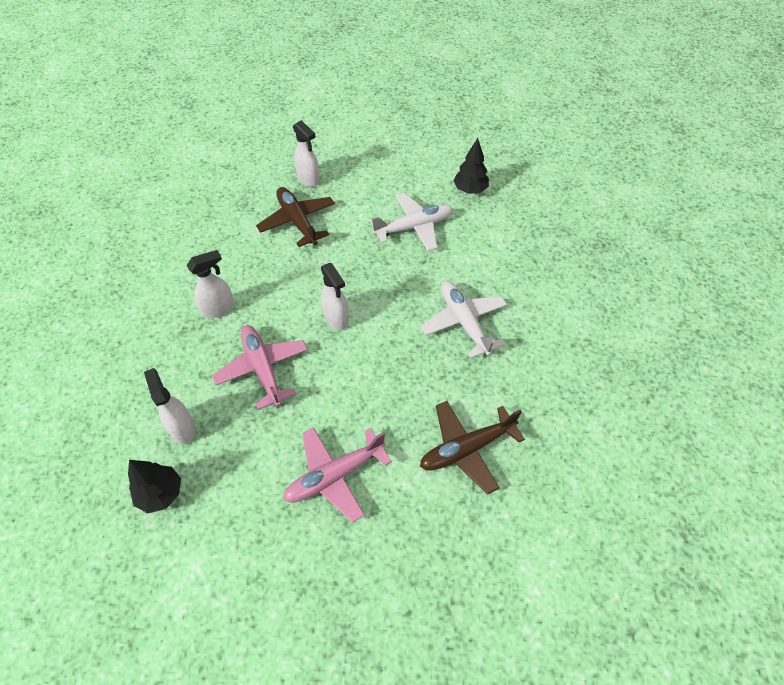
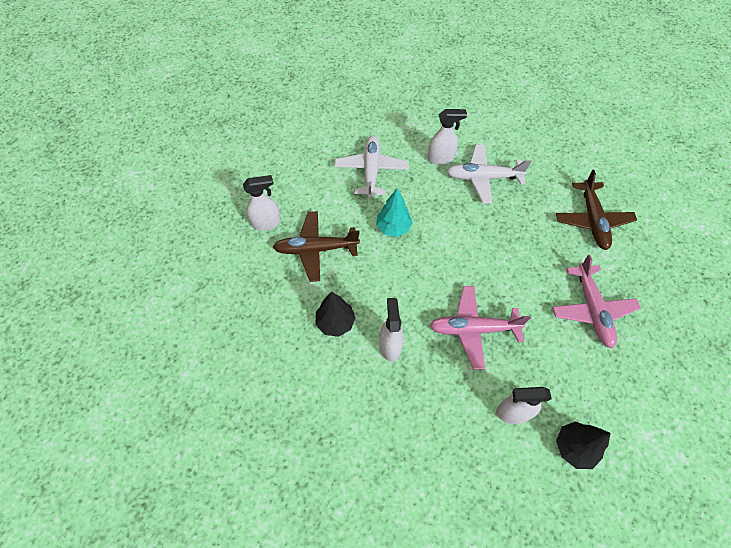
camera: 65 degrees left, 5 degrees up
(336, 318) = (443, 258): white spray bottle -> white spray bottle (440, 158)
(352, 268) = (393, 228): none -> turquoise tree
(470, 190) = (351, 120): black tree -> black tree (335, 322)

